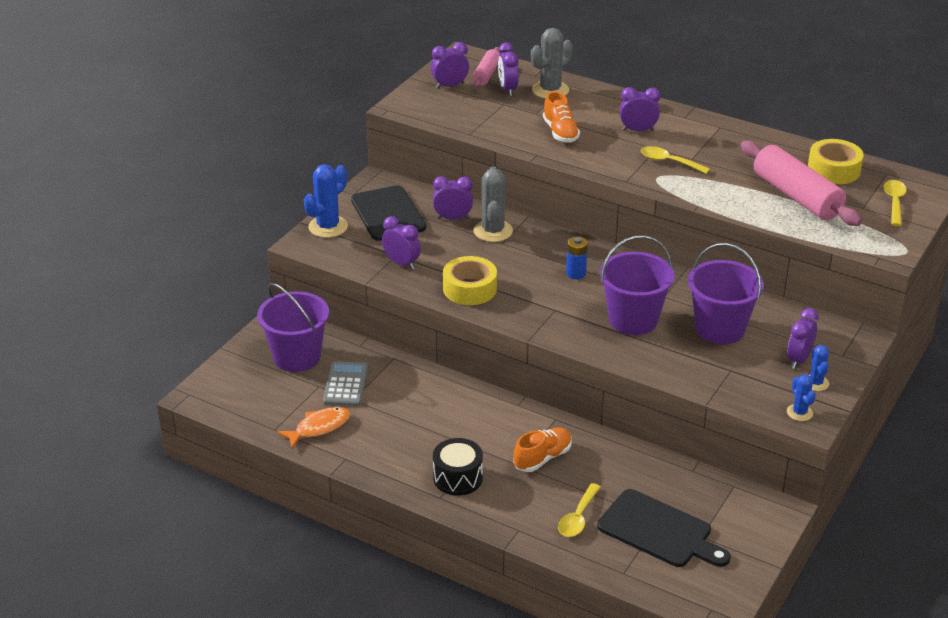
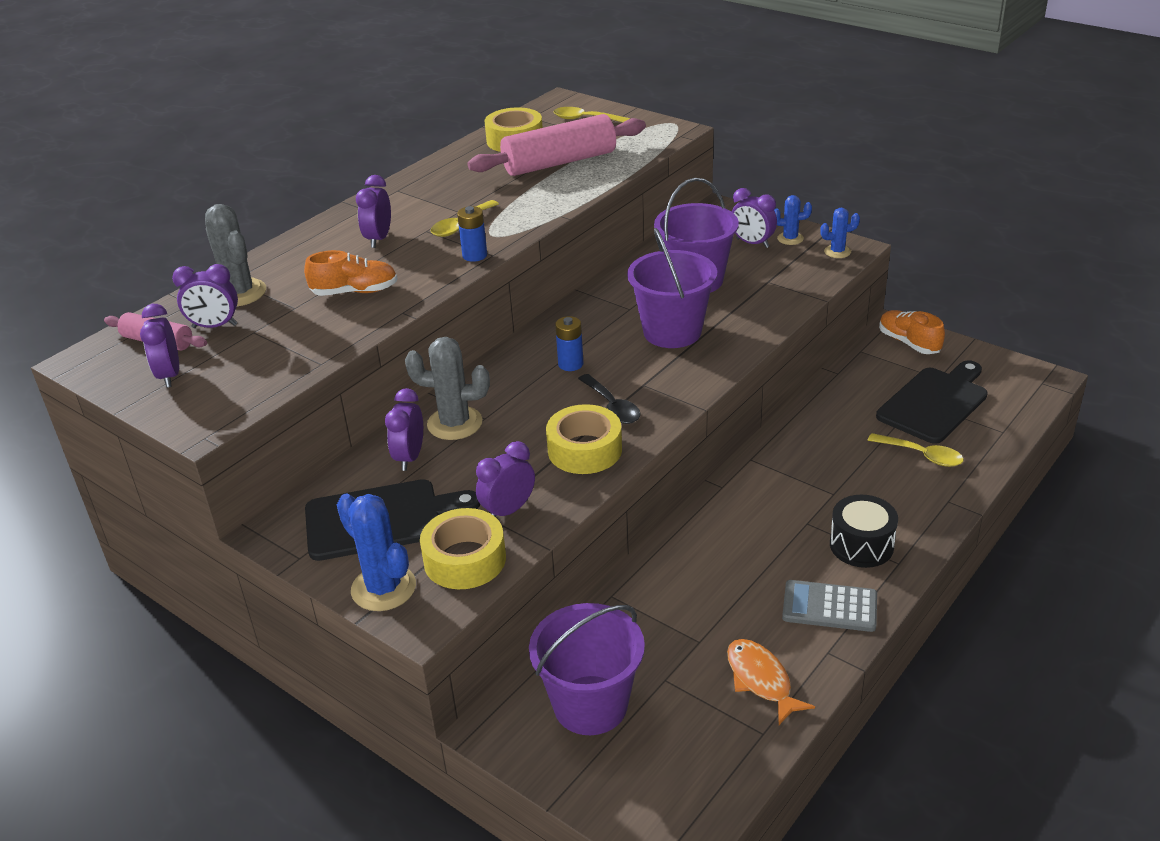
camera: 80 degrees left, 0 degrees up
(345, 385) = (665, 649): grey calculator -> grey calculator (829, 607)
(354, 252) = (465, 559): none -> yellow tape
(523, 297) = (612, 406): none -> black spoon
(542, 458) = (822, 474): orange shoe -> orange shoe (909, 343)
(622, 173) = (474, 255): none -> blue battery

